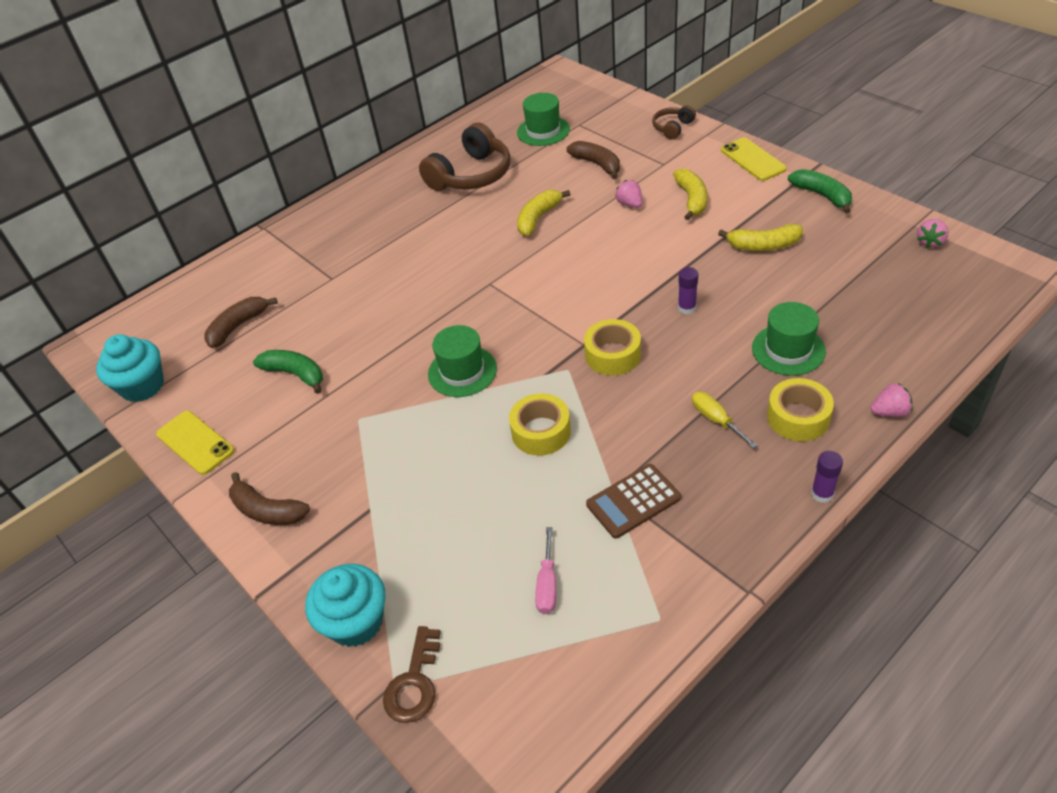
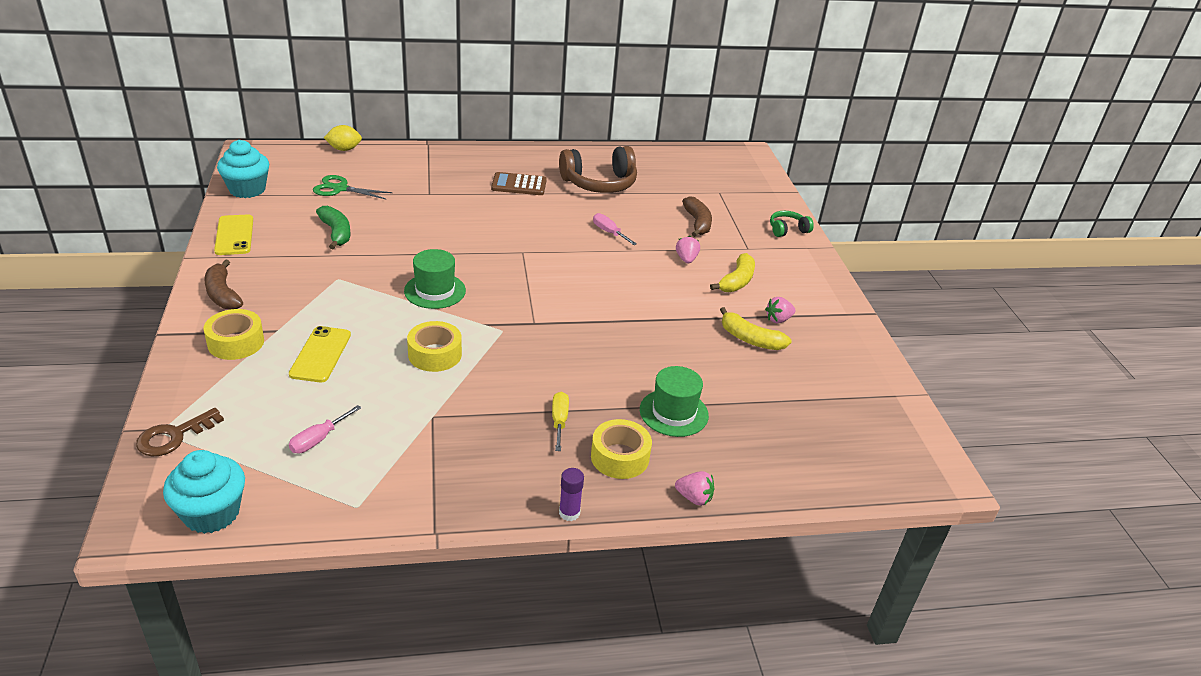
camera: 25 degrees right, 10 degrees down
(187, 282) = (344, 149): none -> yellow lemon
(238, 326) = (340, 189): brown banana -> green scissors
(356, 622) = (188, 383): turquoise cupcake -> turquoise cupcake (212, 513)
(538, 218) = (609, 232): yellow banana -> pink screwdriver
(543, 131) = (687, 183): green hat -> none
(612, 355) = (544, 340): yellow tape -> yellow tape (236, 342)
(633, 501) = (436, 431): brown calculator -> brown calculator (519, 185)
(672, 128) = (787, 230): brown headphones -> green headphones
(687, 308) = (636, 344): purple glue stick -> none
(752, 159) = (822, 282): yellow phone -> yellow phone (320, 354)
(822, 195) = (845, 334): green banana -> none
(930, 242) = (892, 413): pink strawberry -> pink strawberry (778, 319)

